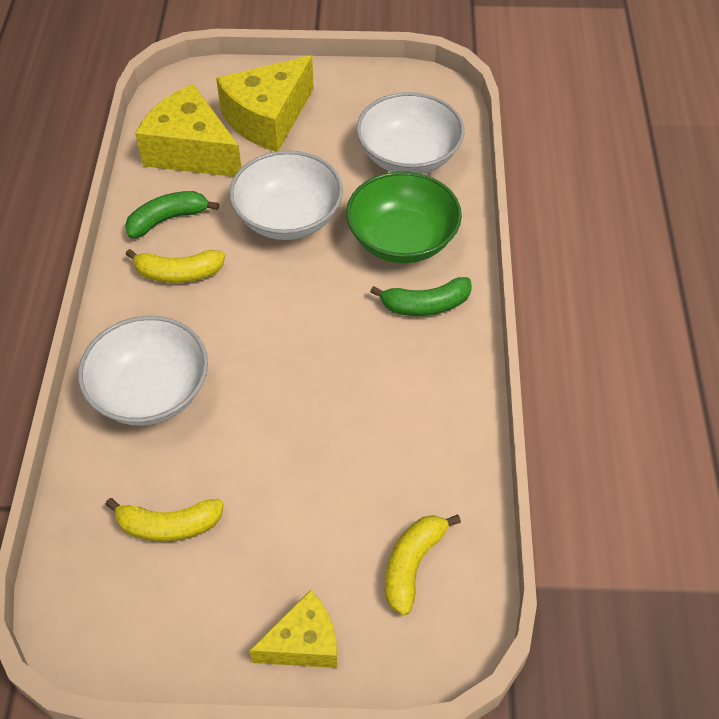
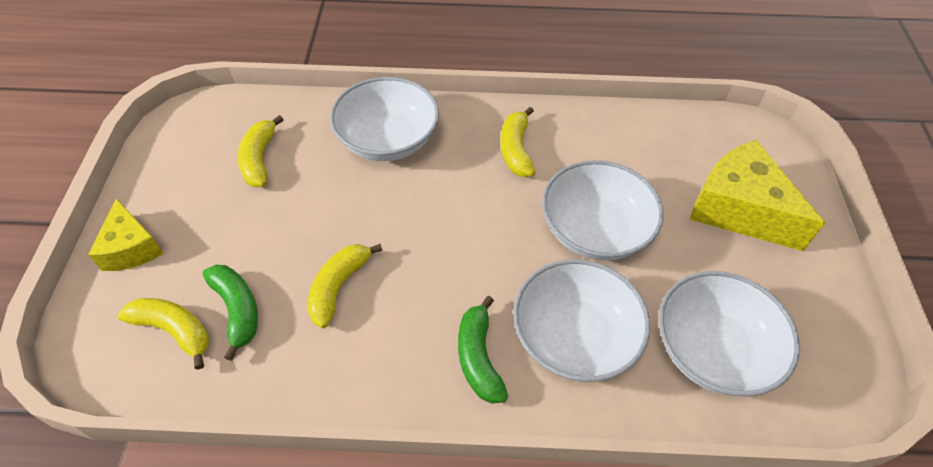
camera: 90 degrees right, 0 degrees up
(167, 219) = (581, 138): green banana -> green banana (237, 310)
(191, 151) = (674, 150): yellow cheese -> none
(355, 419) = (338, 287): none -> yellow banana
(402, 239) = (574, 337): green bowl -> white bowl

